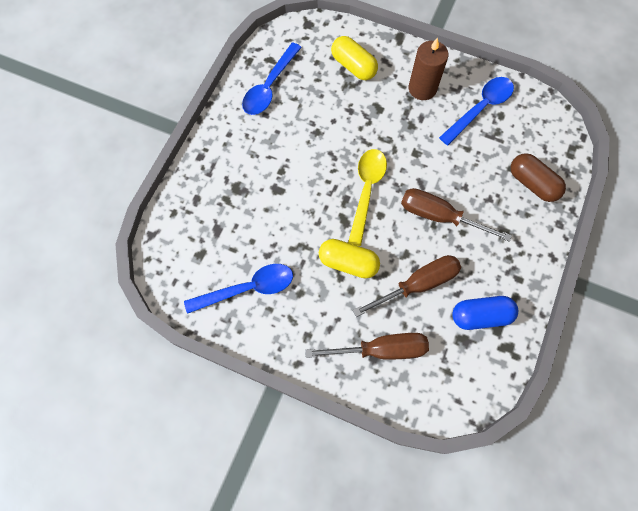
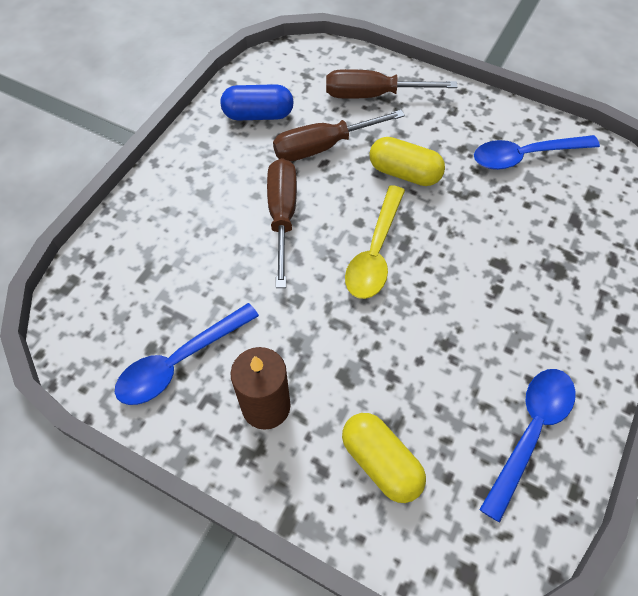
camera: 175 degrees left, 10 degrees down
(438, 216) = (282, 215): brown screwdriver -> brown screwdriver turned 120 degrees counterclockwise
(532, 183) = (144, 245): brown capsule -> none

